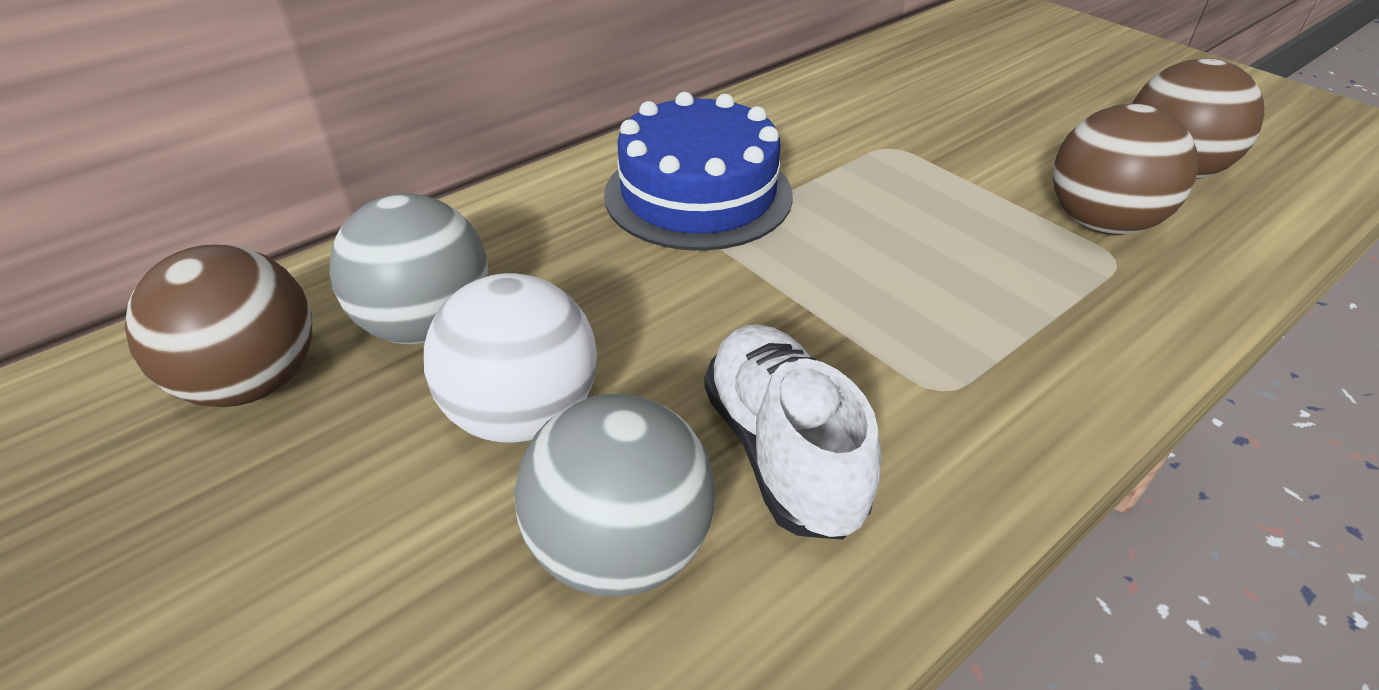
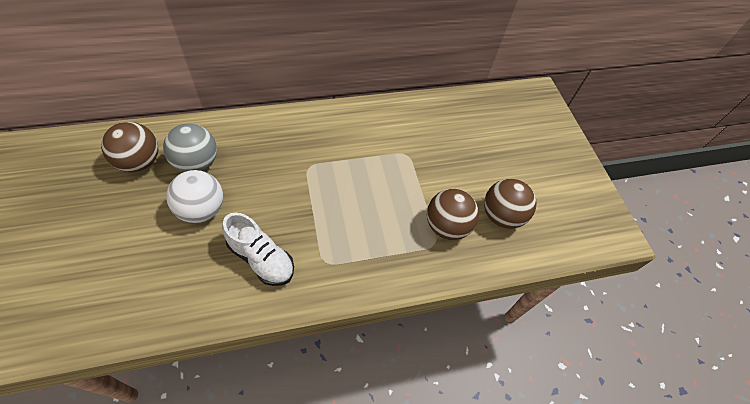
camera: 20 degrees right, 15 degrees up
(621, 548) = (197, 265): grey ball -> none
(698, 194) = (318, 146): blue cake -> none
(782, 451) = (261, 258): white shoe -> white shoe turned 120 degrees clockwise

